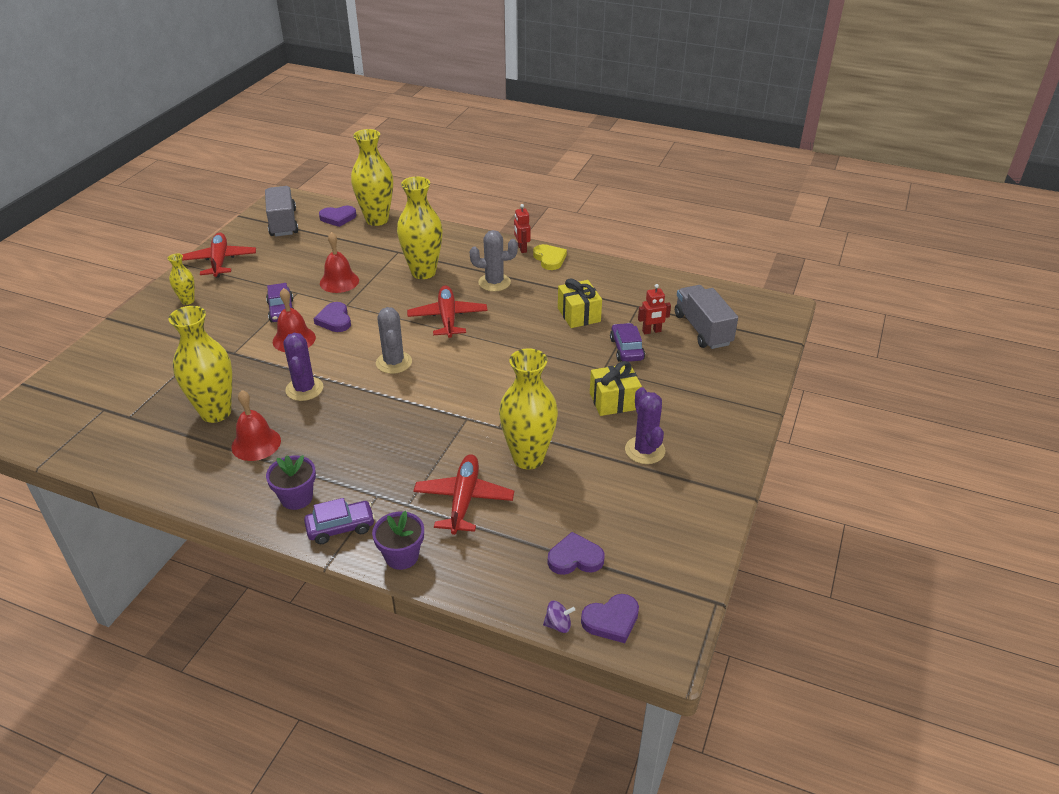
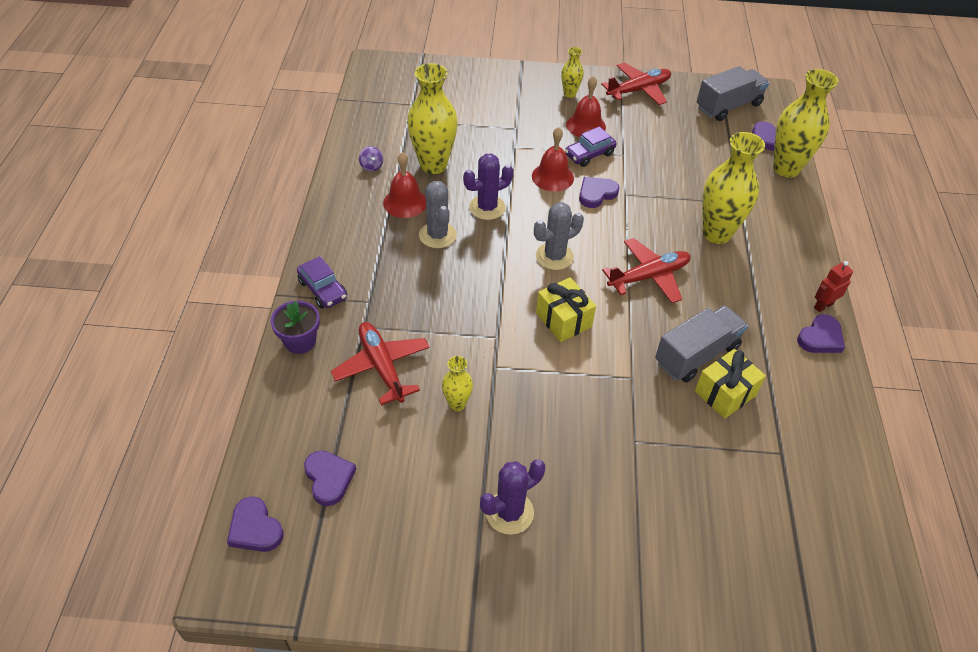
camera: 70 degrees right, 10 degrees up
(296, 498) = (349, 250): purple flower pot -> none
(339, 281) = (659, 177): red bell -> red bell (586, 125)
(464, 499) = (382, 367): red plane -> red plane turned 105 degrees counterclockwise
(494, 282) = (737, 298): grey cactus -> grey cactus (437, 235)
(528, 458) = (457, 404): yellow vase -> yellow vase, size x0.50
(549, 259) = (820, 338): yellow heart -> purple heart
(558, 625) = (242, 483): purple spinning top -> purple spinning top (371, 166)
(614, 401) = (581, 464): yellow gift -> yellow gift (563, 320)
(626, 349) = (685, 457): purple car -> none
(651, 331) = (736, 478): red robot -> none
(702, 329) = (775, 539): grey truck -> grey truck (696, 355)

